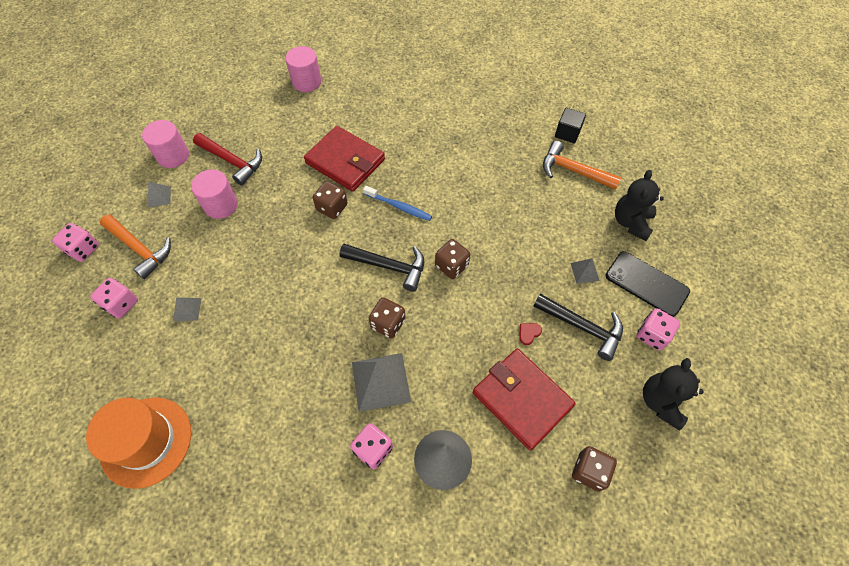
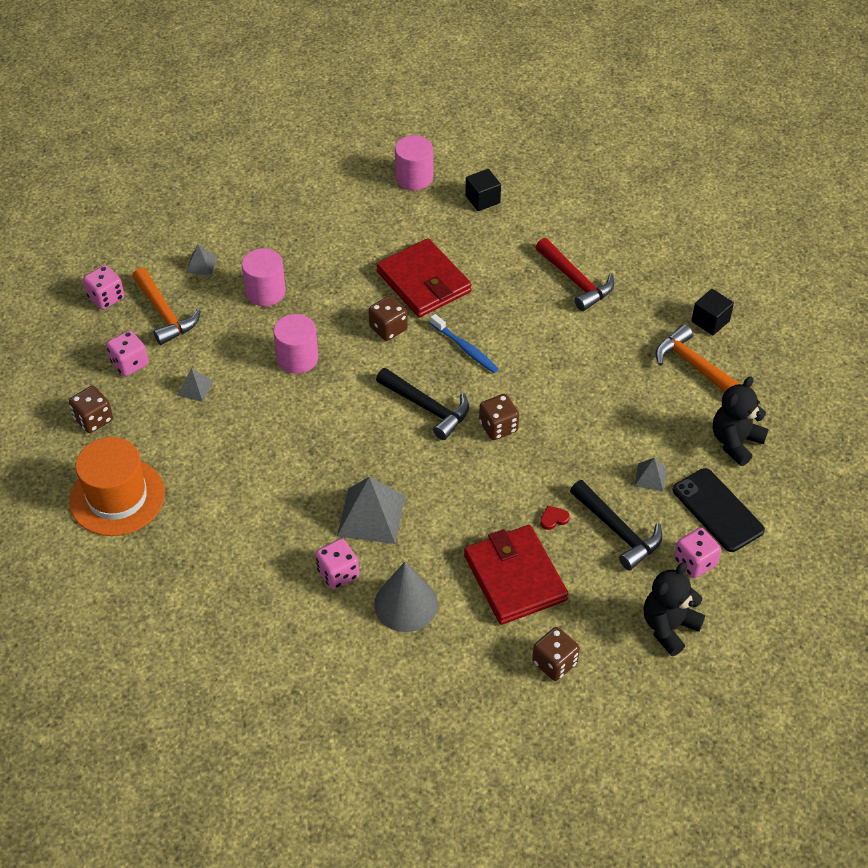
camera: 20 degrees right, 10 degrees down
(173, 156) = (230, 224): pink cylinder -> pink cylinder (297, 358)
(232, 161) = (294, 248): red hammer -> red hammer (575, 281)
(364, 85) = (482, 199): none -> black cube
(388, 324) = (402, 464): brown dice -> brown dice (93, 419)

